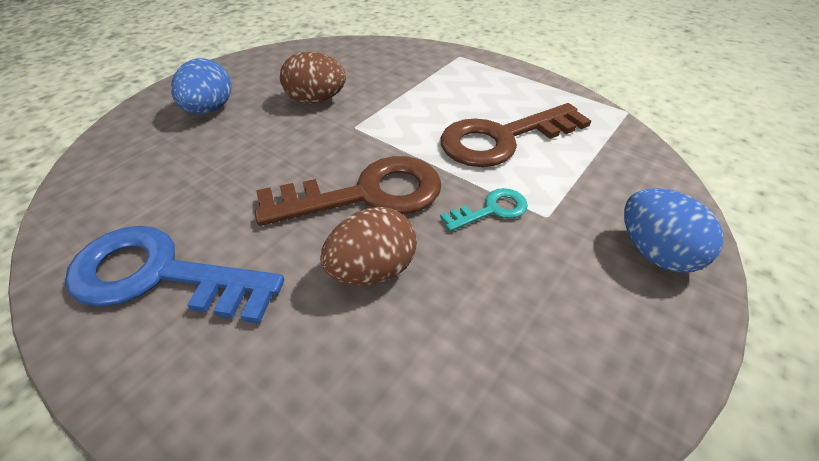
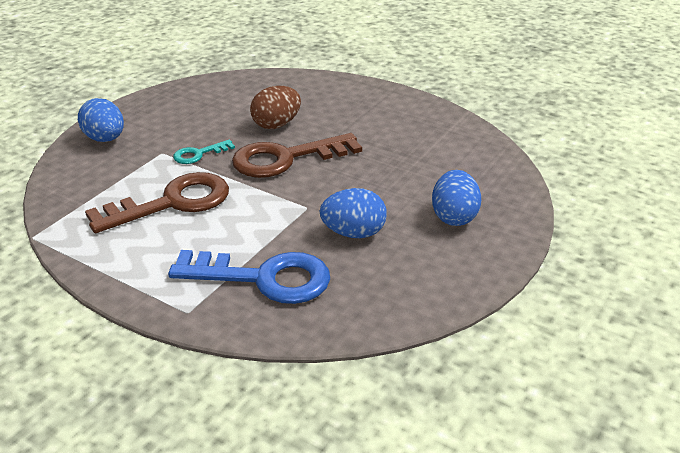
camera: 175 degrees right, 10 degrees down
(160, 276) = (395, 118): blue key -> blue key (264, 278)
(316, 100) = (353, 233): brown egg -> blue egg

